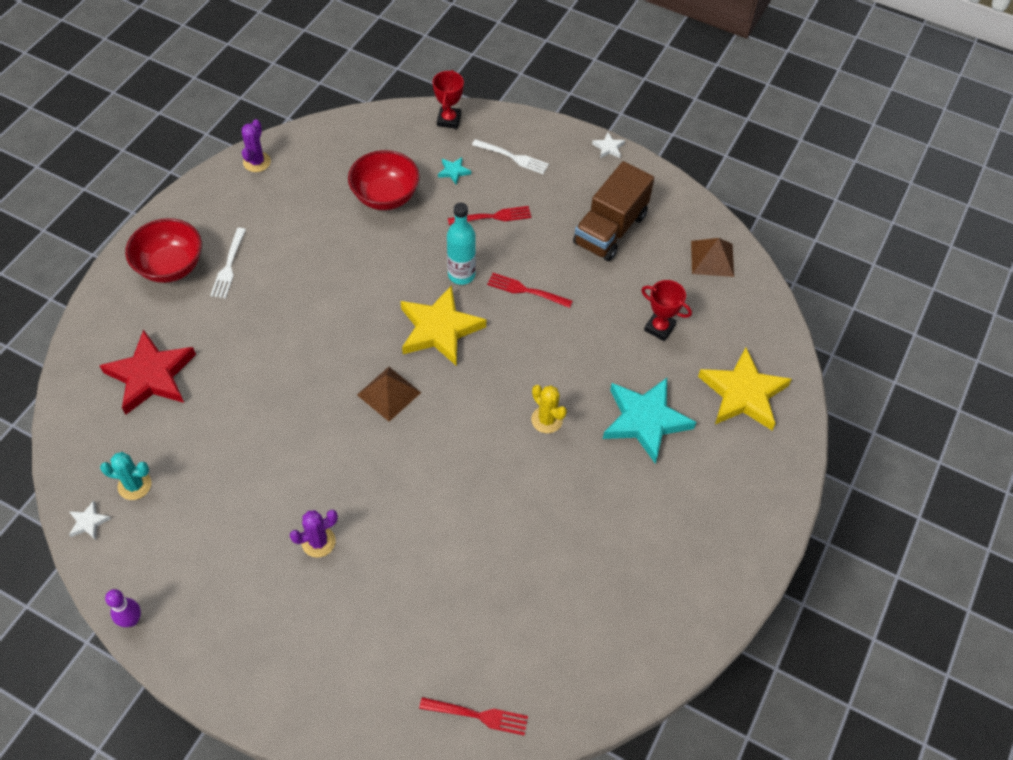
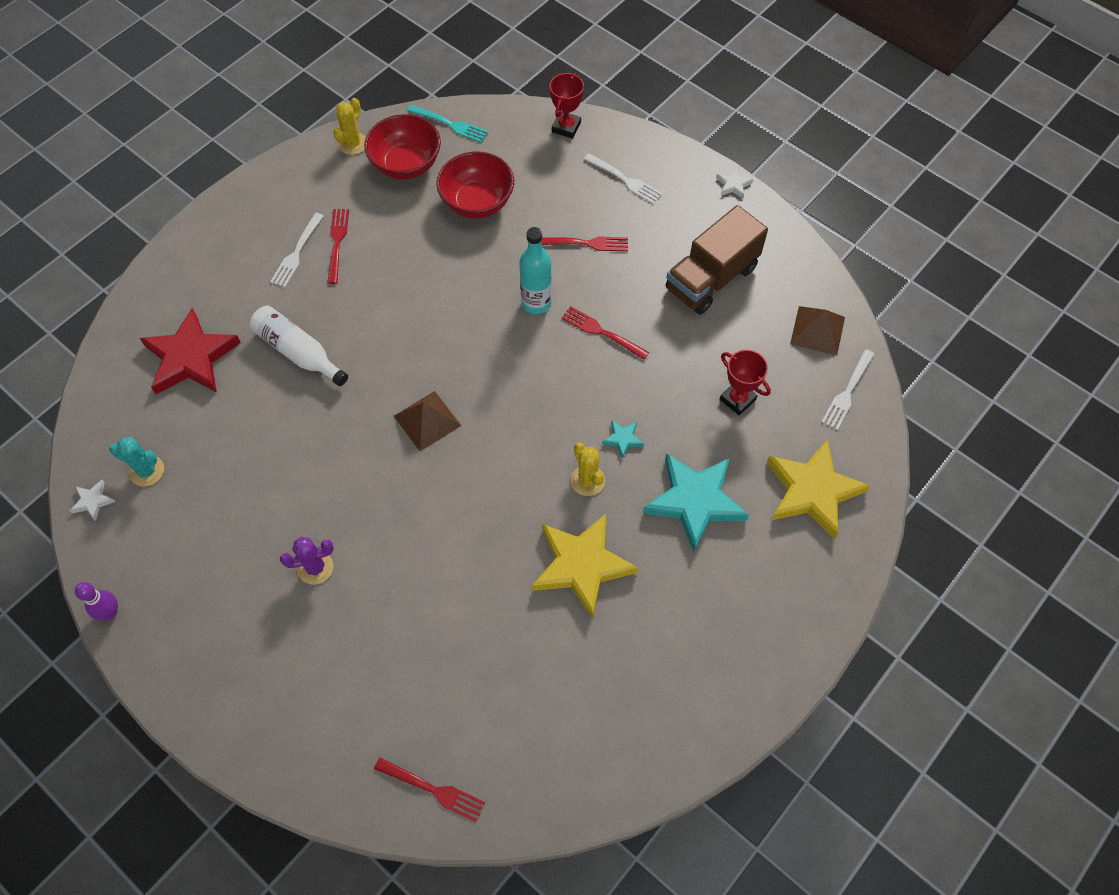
camera: 15 degrees right, 5 degrees up
(171, 266) = (238, 243): red bowl -> red bowl (406, 165)
(253, 353) = (298, 352): none -> white bottle
(257, 162) = (353, 144): purple cactus -> yellow cactus
(265, 251) = (337, 243): none -> red fork
(343, 132) = (450, 124): none -> turquoise fork
(439, 329) = (498, 359): yellow star -> yellow star (581, 565)
(453, 171) = (557, 186): turquoise star -> turquoise star (623, 439)
(751, 305) = (847, 392): none -> white fork

